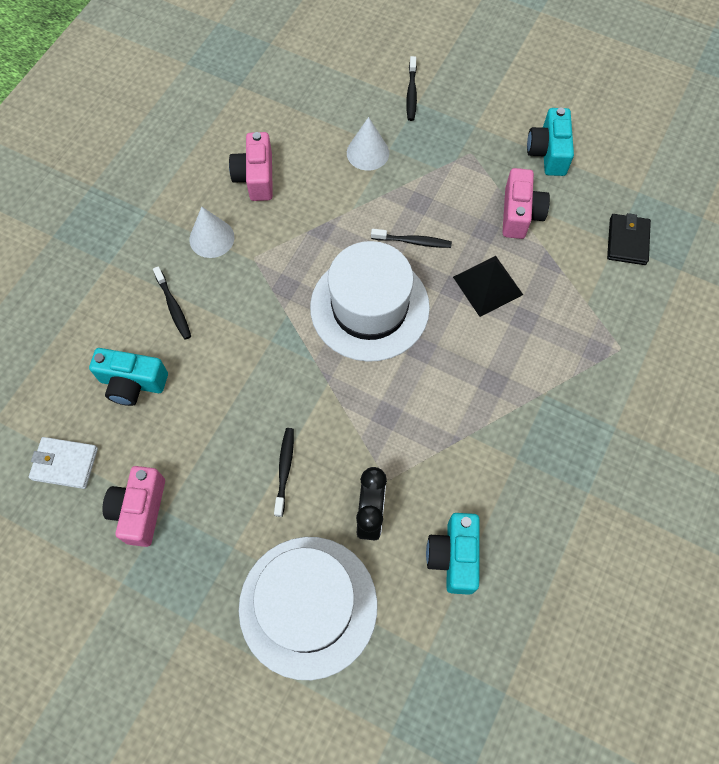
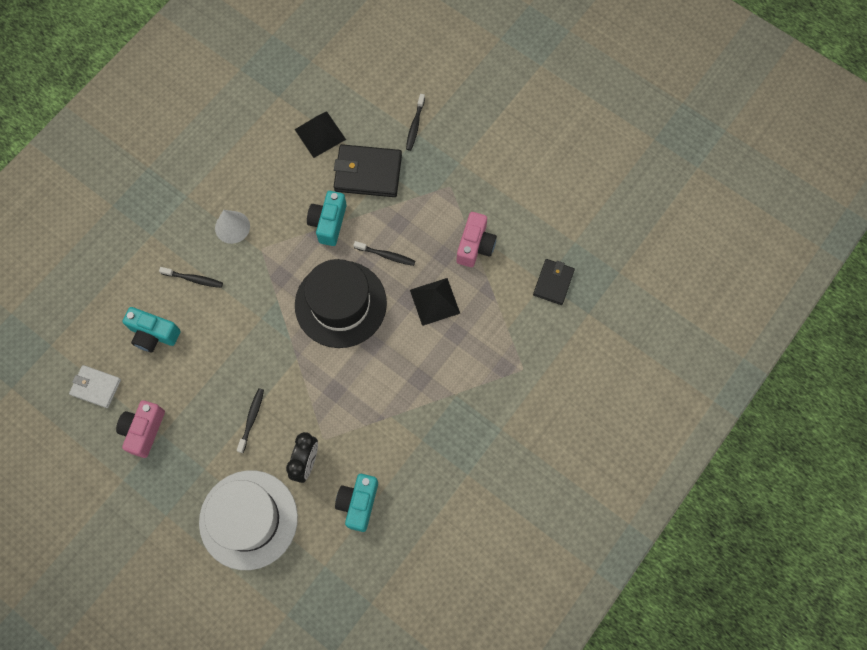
camera: 10 degrees right, 5 degrees up
(173, 307) = (194, 279): black toothbrush -> black toothbrush turned 60 degrees counterclockwise
(256, 177) = (276, 180): pink camera -> none
(299, 119) = (320, 134): none -> black pyramid
(367, 152) = (368, 173): white cone -> black wallet
(369, 307) = (340, 304): white hat -> black hat
(548, 152) = (512, 196): turquoise camera -> turquoise camera (328, 223)

